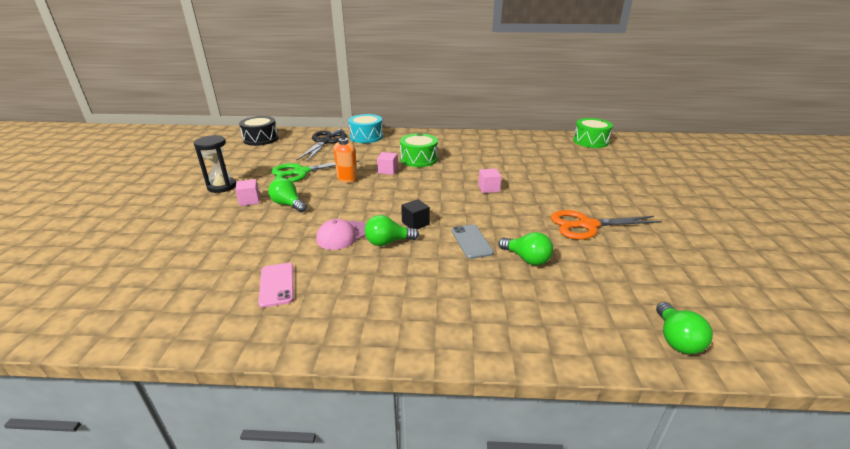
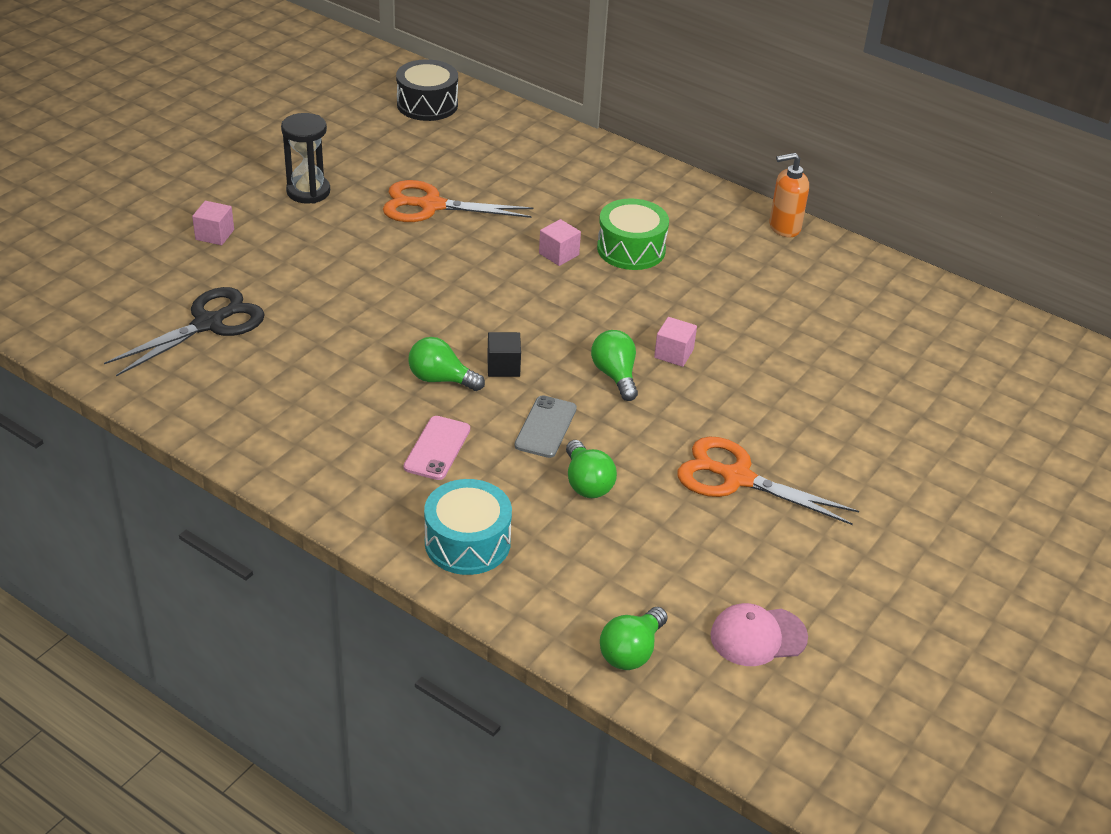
camera: 30 degrees right, 10 degrees up
(249, 200) = (326, 233): pink cube -> pink cube (214, 235)
(277, 284) = (271, 378): pink phone -> pink phone (437, 448)
(288, 204) = (369, 262): green light bulb -> green light bulb (615, 375)
(301, 172) = (431, 206): green scissors -> orange scissors
(325, 142) = (519, 150): black scissors -> black scissors (208, 324)
(342, 235) = (395, 343): pink cap -> pink cap (758, 636)
(347, 178) = (485, 246): orange soap dispenser -> orange soap dispenser (784, 227)
(366, 137) = (597, 162): turquoise drum -> turquoise drum (467, 542)
(590, 141) = (992, 332): green drum -> none

